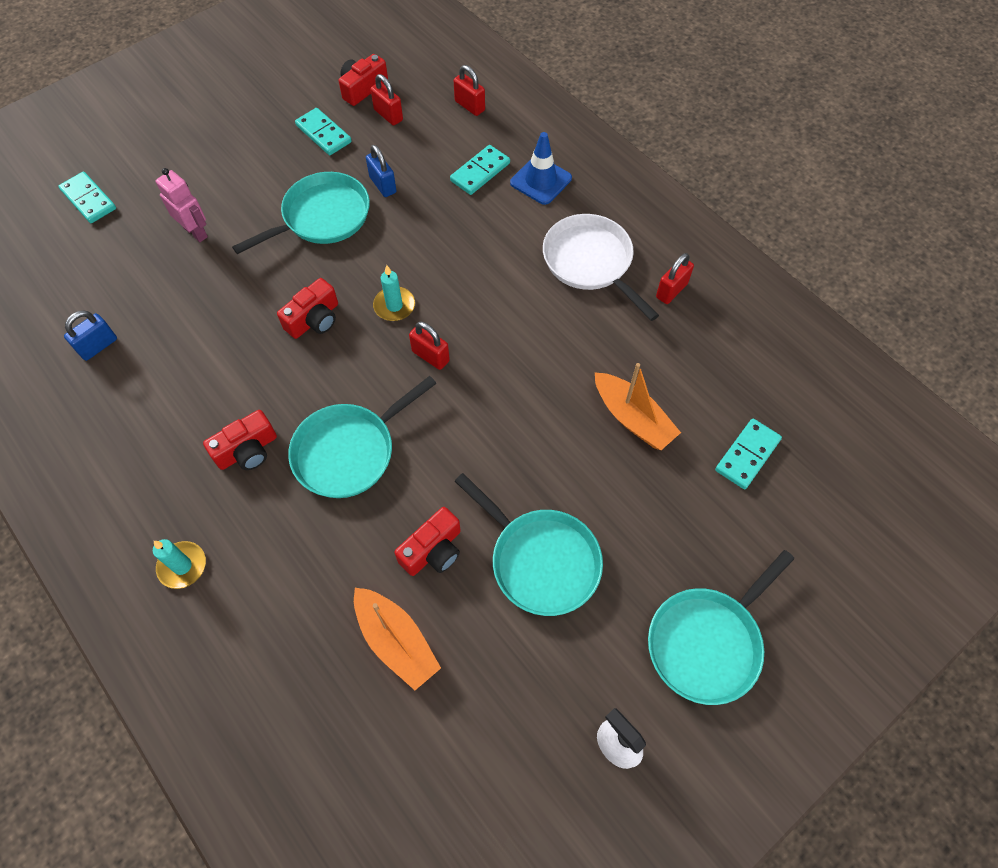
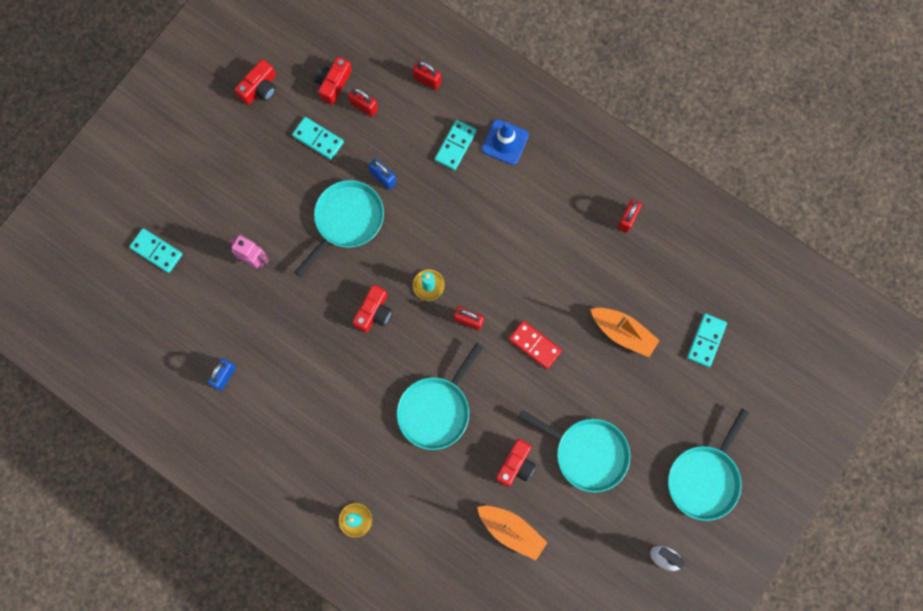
camera: 15 degrees left, 15 degrees up
(247, 450) = (366, 428): red camera -> red camera (260, 88)
(508, 405) = (535, 345): none -> red domino
(590, 262) = (562, 209): white pan -> none

